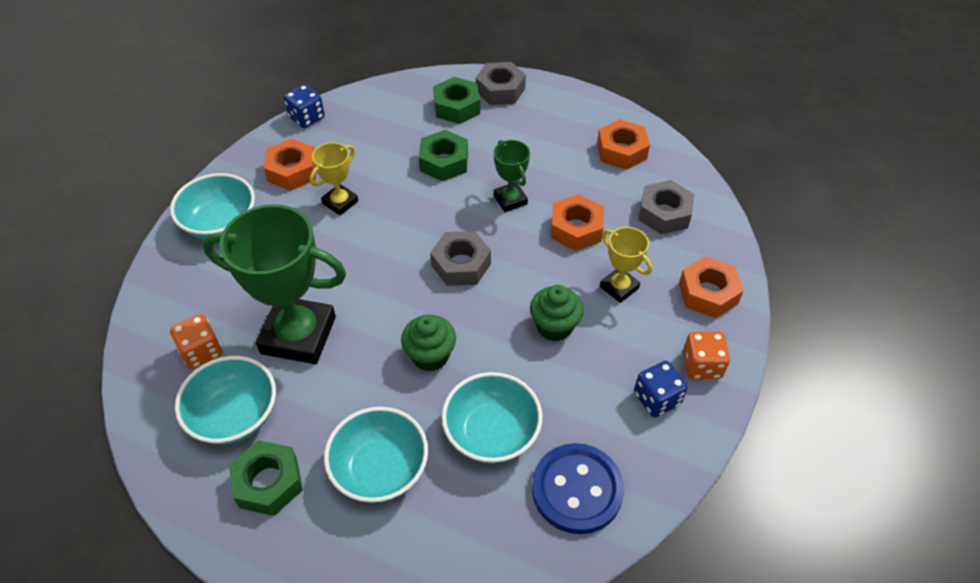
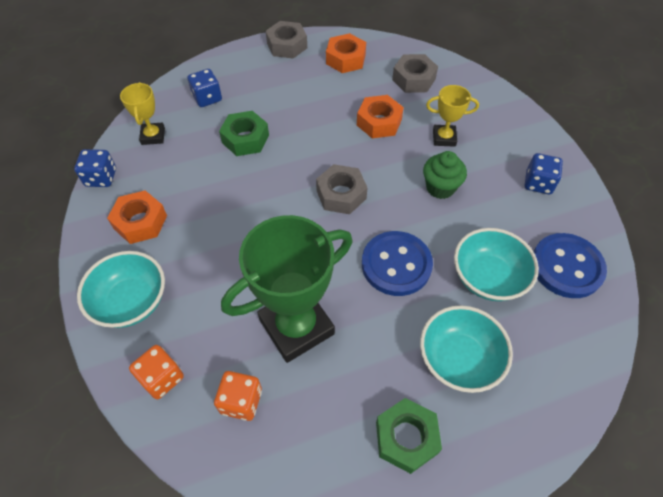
camera: 45 degrees left, 5 degrees up
(235, 415) = (325, 419): turquoise bowl -> none
(340, 202) = (207, 217): yellow trophy -> yellow trophy (153, 136)
(430, 356) = (396, 264): green cupcake -> blue button
(456, 107) = (207, 98): green nut -> blue dice
(500, 90) = (223, 69): grey nut -> grey nut (287, 45)
(510, 200) = (319, 133): green trophy -> none
(701, 365) = (534, 148): orange dice -> orange dice (162, 378)
(708, 293) = (489, 107): orange nut -> none

